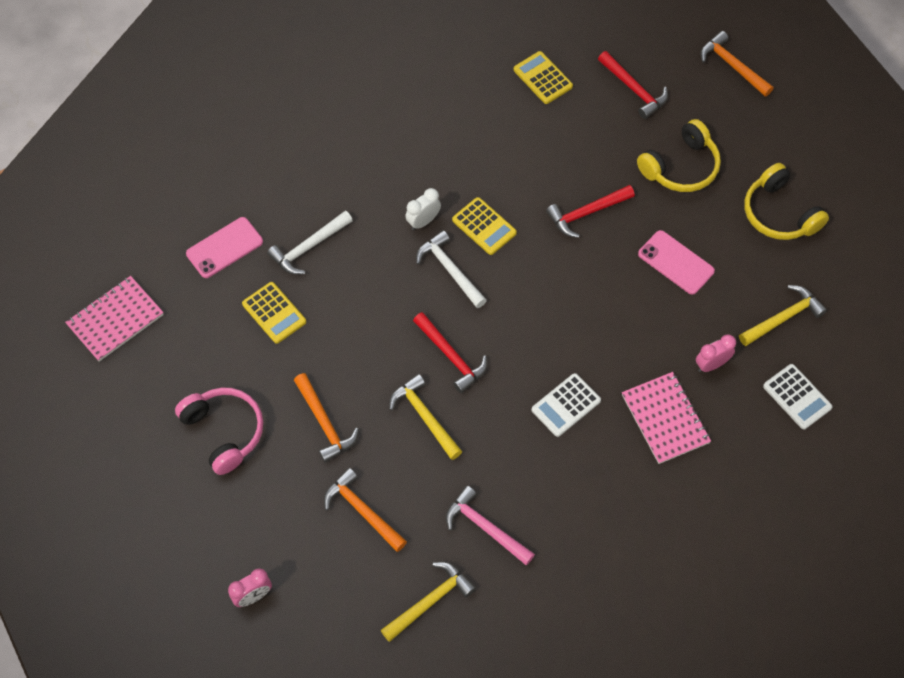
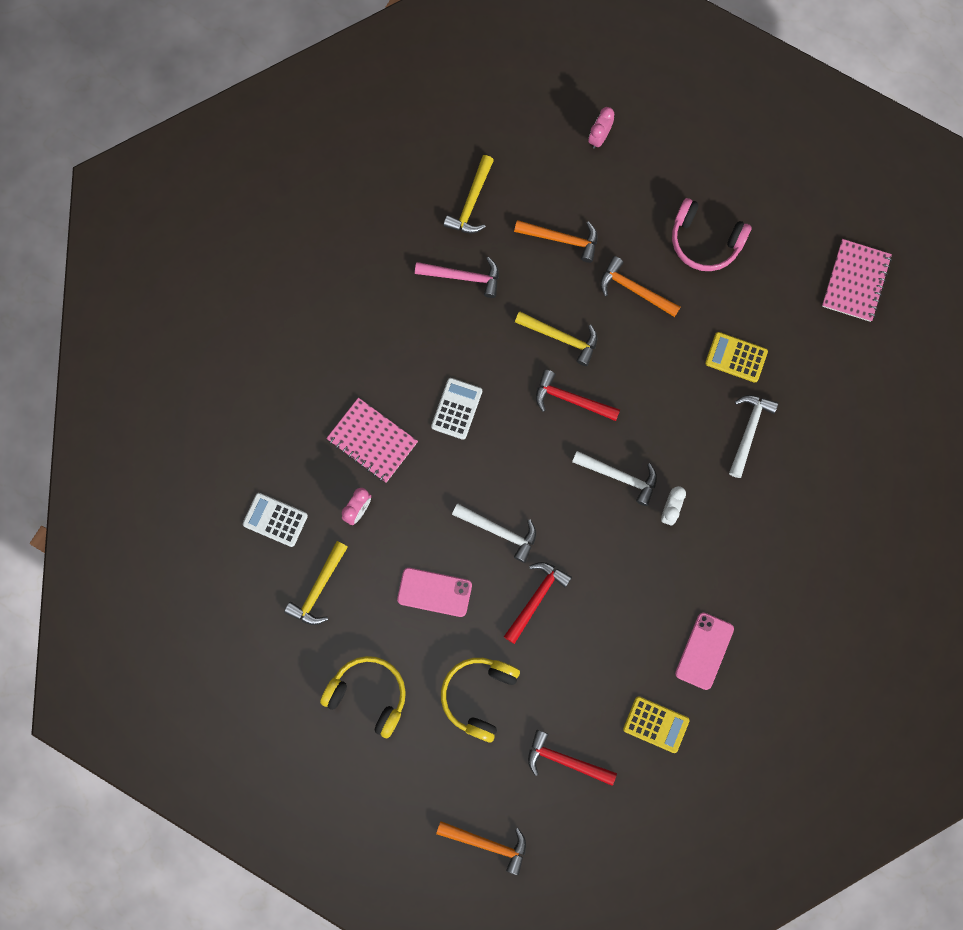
camera: 150 degrees right, 15 degrees up
(224, 248) = (817, 391): pink phone -> pink phone (704, 651)
(484, 226) = (616, 534): yellow calculator -> none
(587, 281) = (499, 531): none -> white hammer

